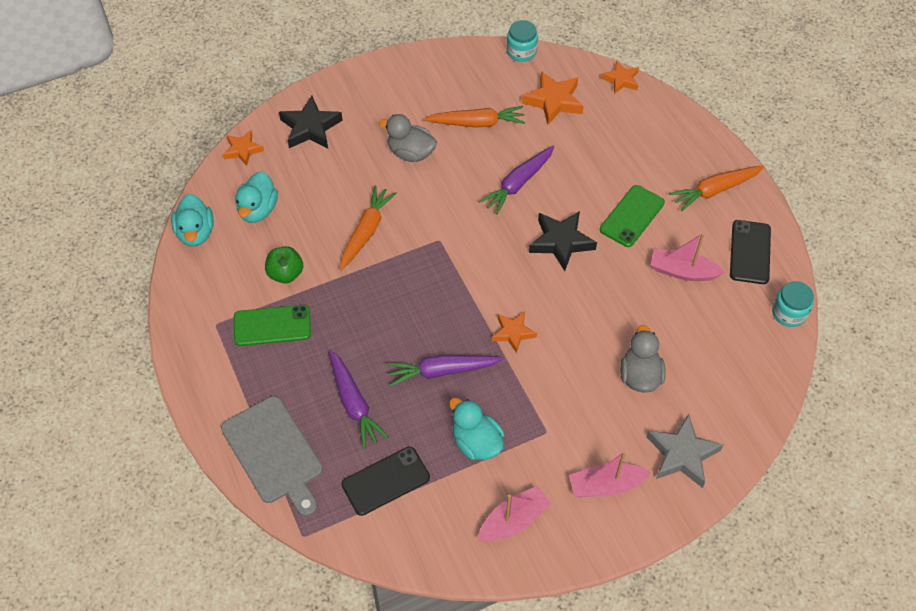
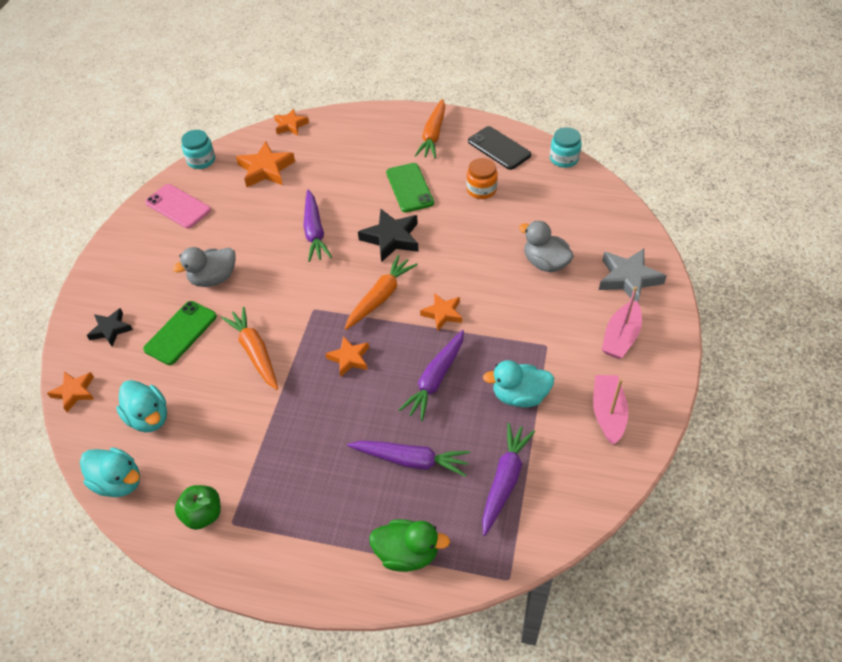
camera: 50 degrees left, 5 degrees down
(272, 326) = (277, 477): green phone -> green phone (181, 333)
(274, 453) = (407, 553): grey cutting board -> green duck
(285, 274) = (236, 435): green apple -> green apple (203, 515)
(310, 128) = (110, 329): black star -> black star, size x0.64
(386, 481) = (504, 481): black phone -> purple carrot
(413, 298) = (349, 358): none -> orange star
(459, 75) = (178, 206): none -> pink phone
(476, 123) = (233, 223): orange carrot -> orange carrot (380, 297)
(682, 271) = (481, 189): pink boat -> orange jar

